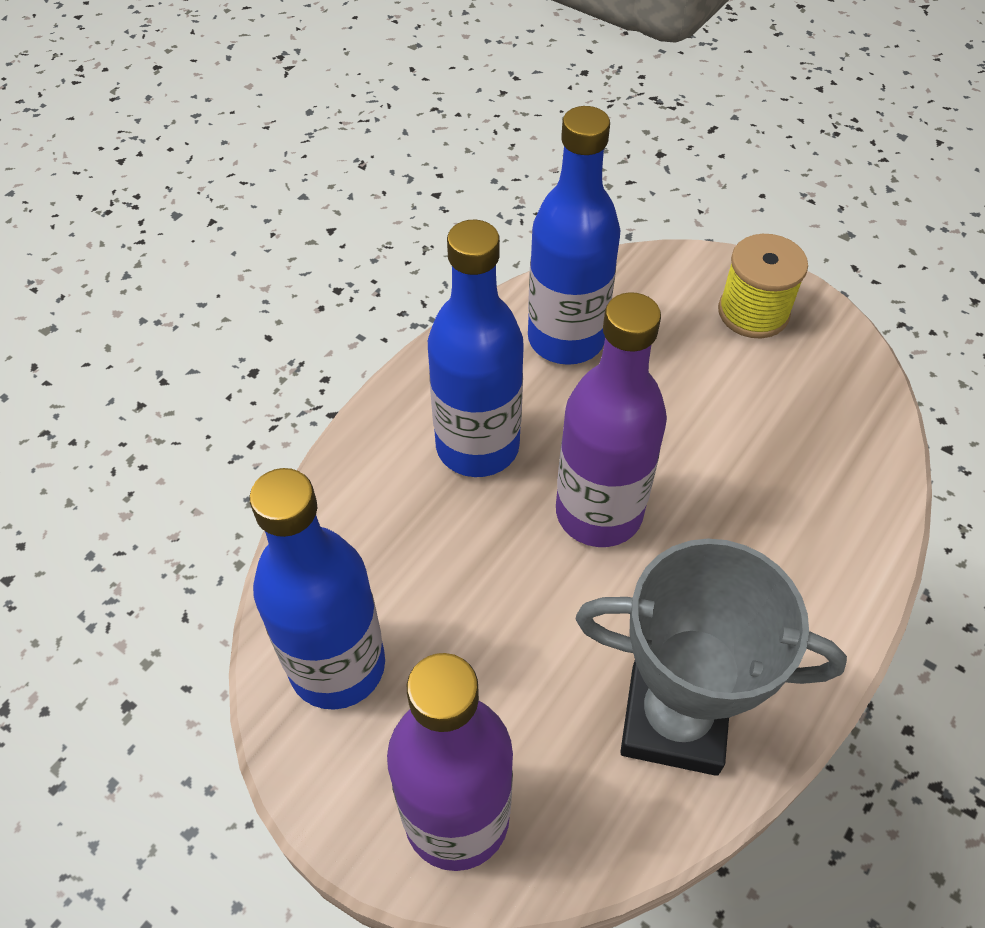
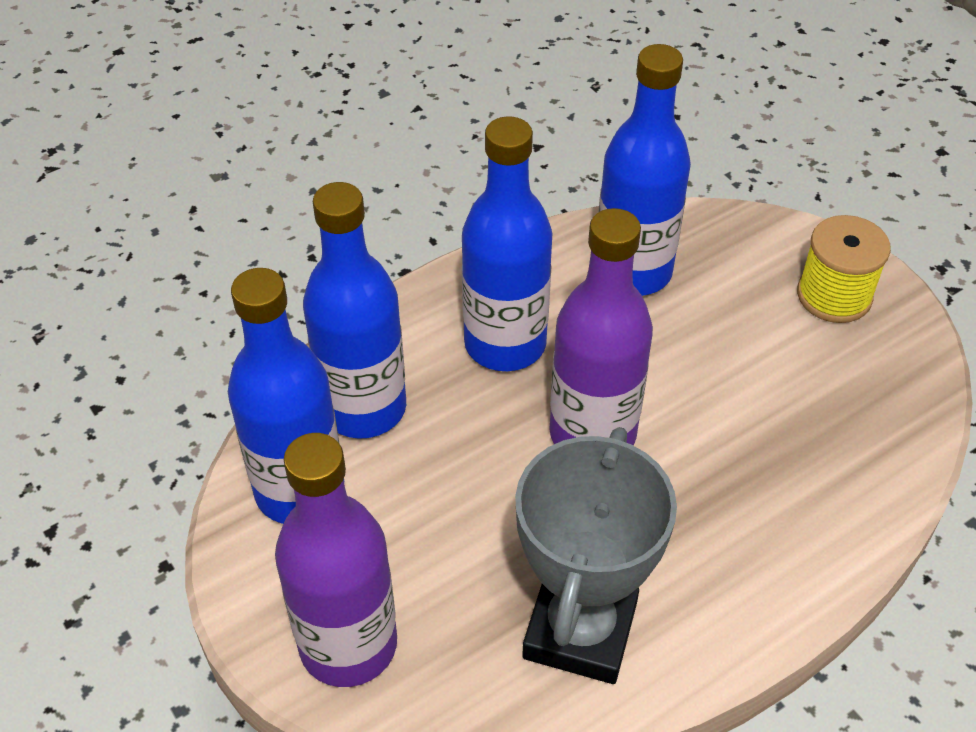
camera: 20 degrees right, 5 degrees down
(366, 556) = (364, 408): none -> blue bottle
(674, 719) = (580, 630): grey trophy -> grey trophy turned 75 degrees clockwise

